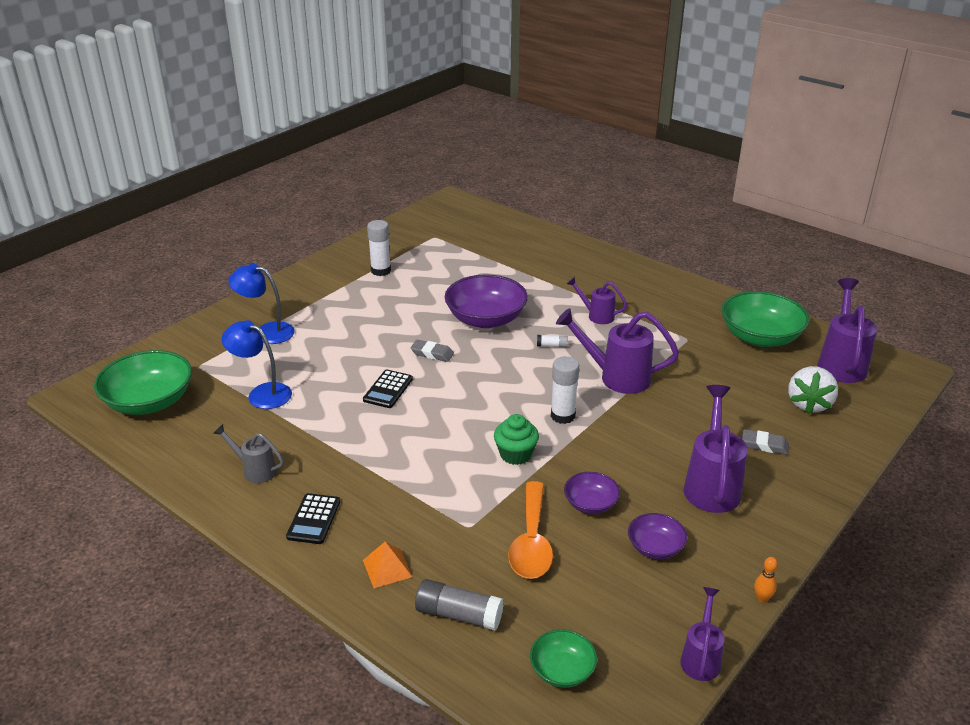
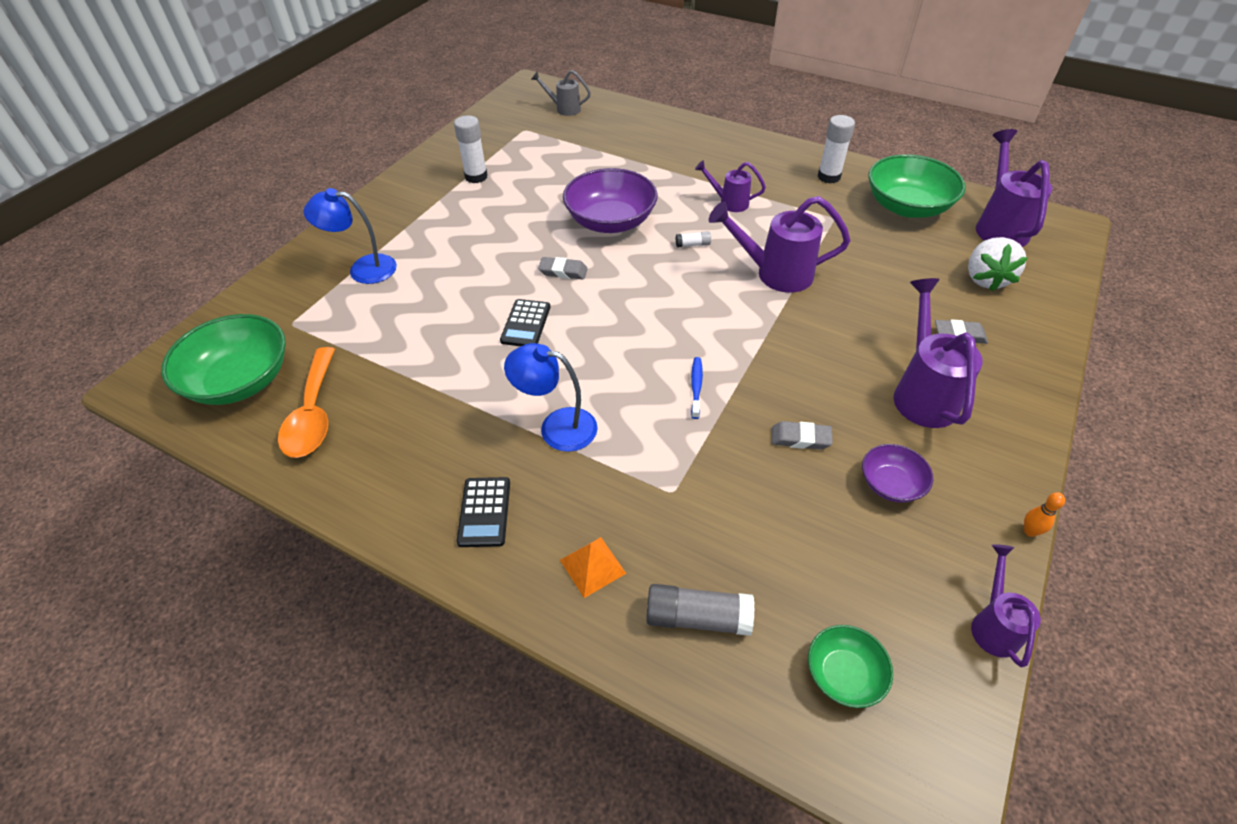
camera: 10 degrees left, 15 degrees up
(255, 470) = (394, 455): grey watering can -> grey watering can (564, 109)
(262, 393) = (377, 349): blue lamp -> blue lamp (557, 427)
(515, 454) = (696, 387): green cupcake -> blue toothbrush
(531, 542) = (750, 500): orange spoon -> orange spoon (313, 414)
(563, 416) = (732, 330): white glue stick -> white glue stick (828, 177)
(590, 504) = (800, 438): purple bowl -> grey eraser

